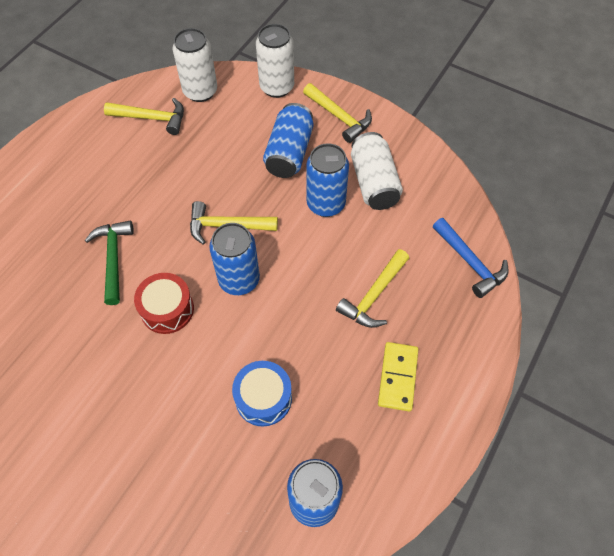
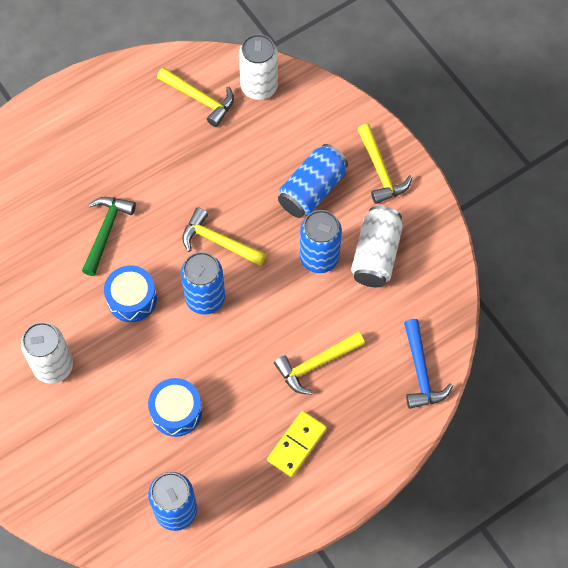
camera: 25 degrees right, 5 degrees up
(167, 309) = (132, 299): red drum -> blue drum
(277, 87) = (336, 112): white can -> white can (53, 366)

